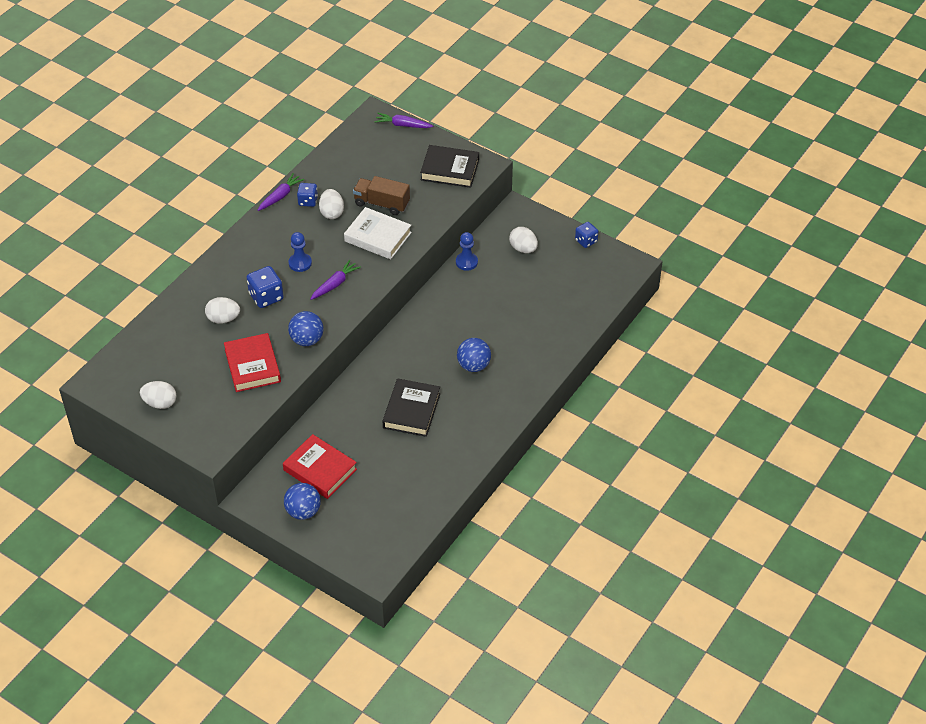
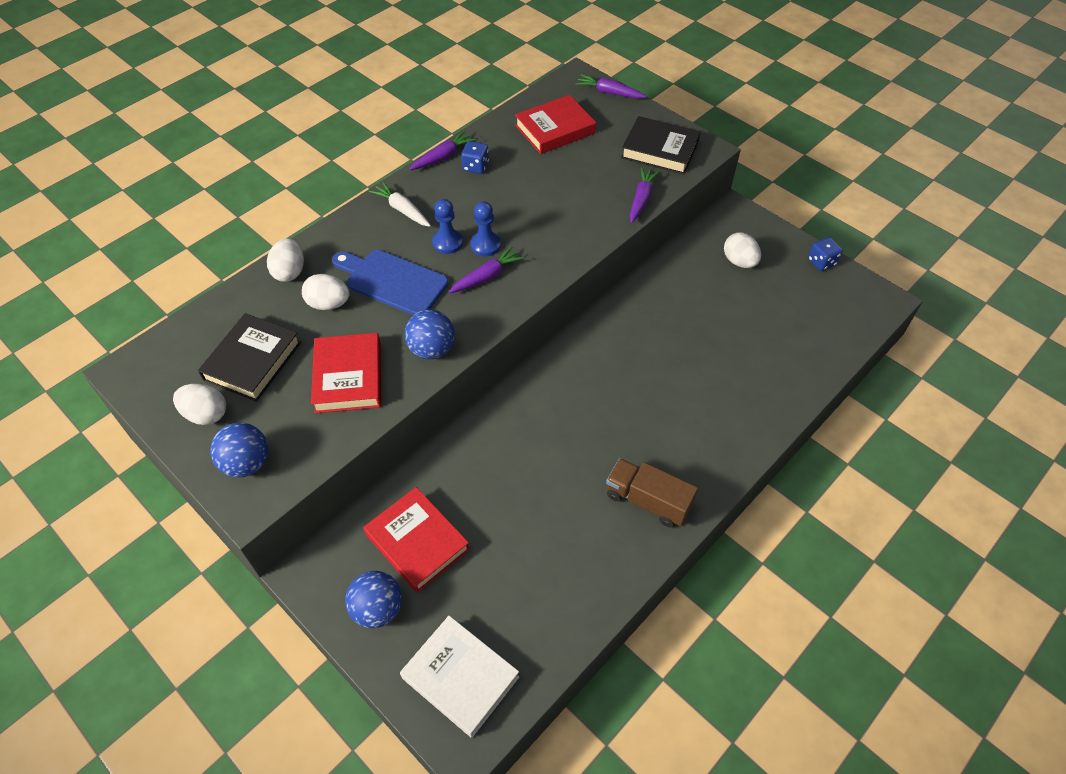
camera: 10 degrees right, 5 degrees up
(259, 243) = (402, 210): none -> white carrot
(266, 297) = (392, 281): blue dice -> blue cutting board
(332, 213) = (502, 184): white egg -> white egg (290, 272)
(364, 162) = (555, 129): none -> red book
(378, 237) = (555, 221): white book -> white book (460, 677)
(382, 203) = (567, 181): brown truck -> brown truck (647, 500)
(411, 411) = (562, 468): black book -> black book (252, 361)
(440, 211) = (641, 199): none -> purple carrot
(466, 262) = (664, 269): blue pawn -> blue pawn (485, 245)
(473, 365) = (657, 413): blue ball -> blue ball (247, 463)

